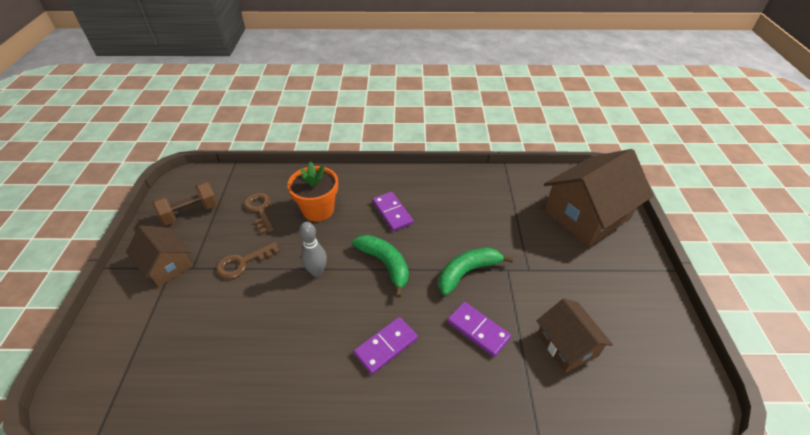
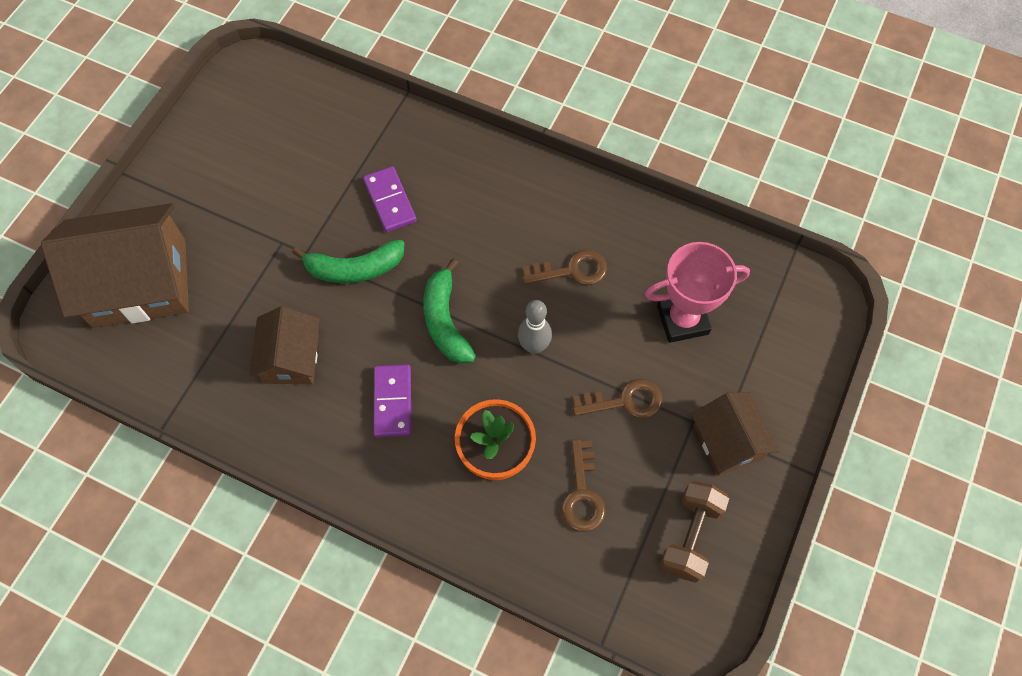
camera: 155 degrees left, 20 degrees up
(190, 213) = (690, 536): brown dumbbell -> brown dumbbell turned 60 degrees counterclockwise
(206, 331) = (682, 320): none -> pink trophy
(306, 334) = (572, 270): none -> brown key
(386, 346) = (493, 223): purple domino -> none
(567, 344) = (314, 152): brown house -> brown house (291, 358)

